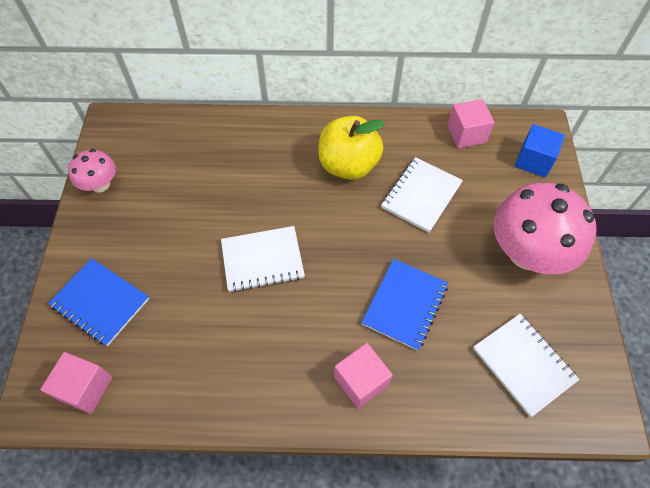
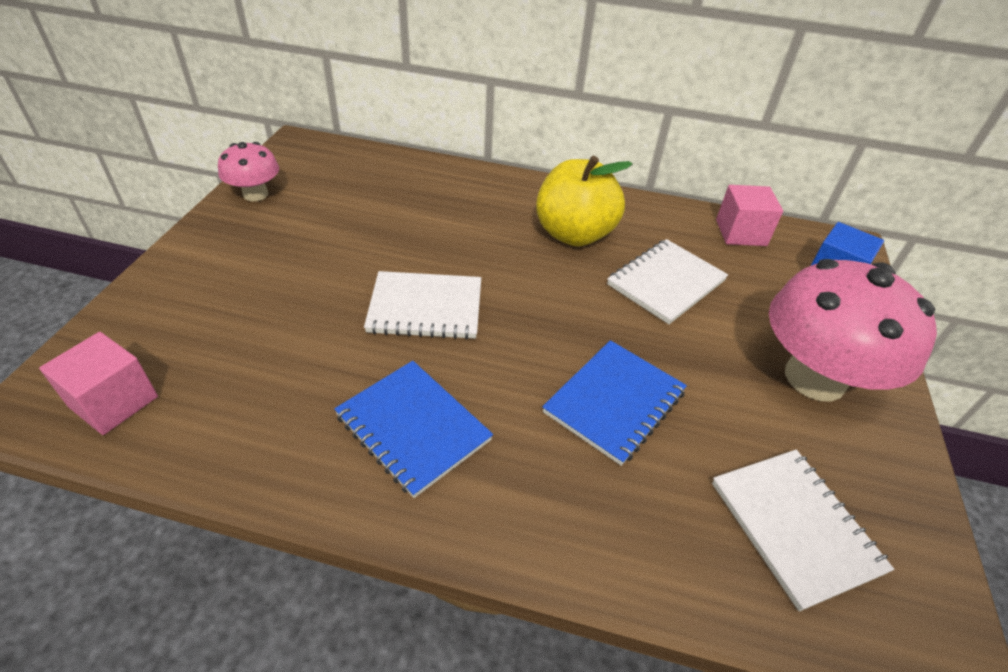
camera: 10 degrees right, 15 degrees down
(100, 302) = (190, 308): blue notebook -> blue notebook (413, 428)
(361, 381) = (520, 488): pink cube -> none

